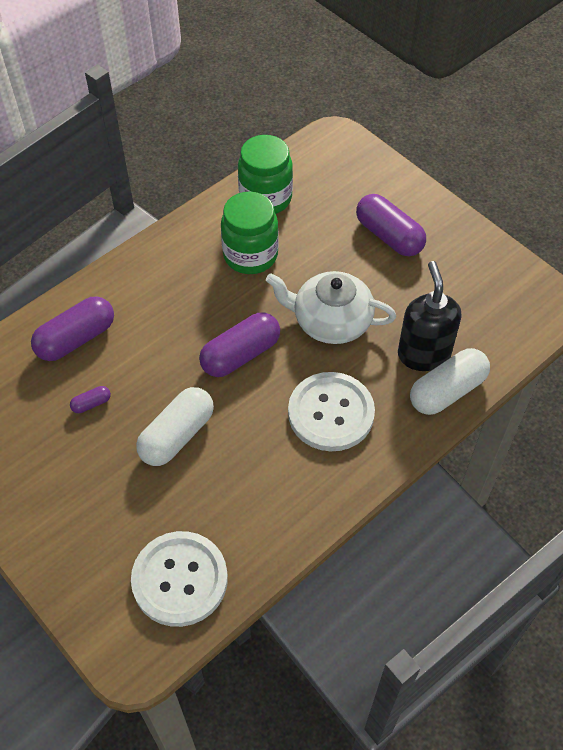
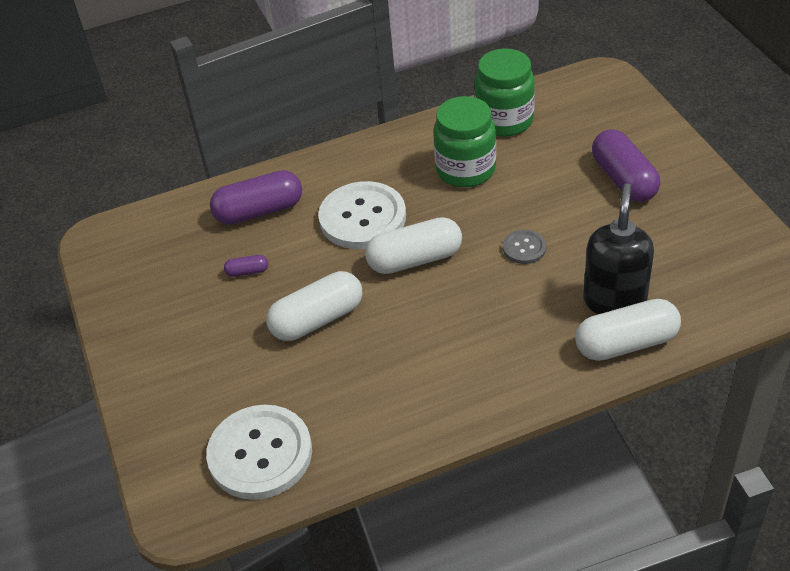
camera: 25 degrees right, 10 degrees down
(240, 355) = (415, 259): purple capsule -> white capsule
(331, 321) = (524, 248): white teapot -> grey button
(331, 413) = (486, 335): white button -> white button (362, 218)

